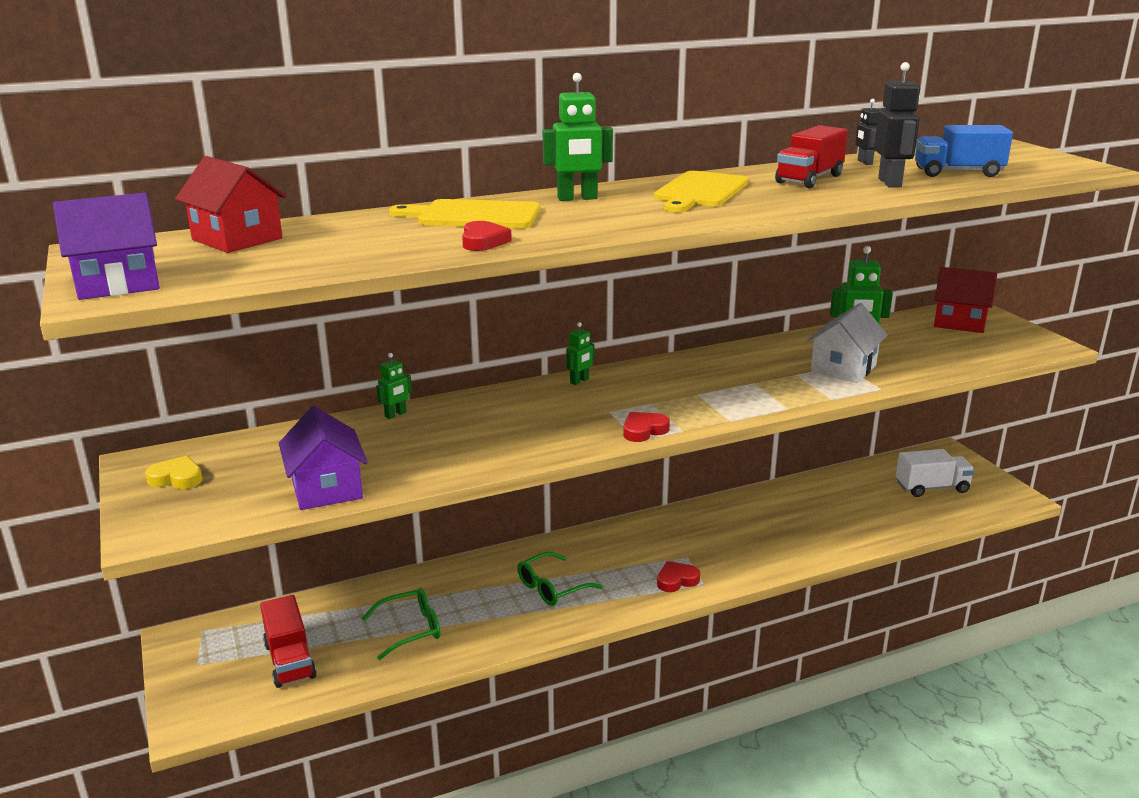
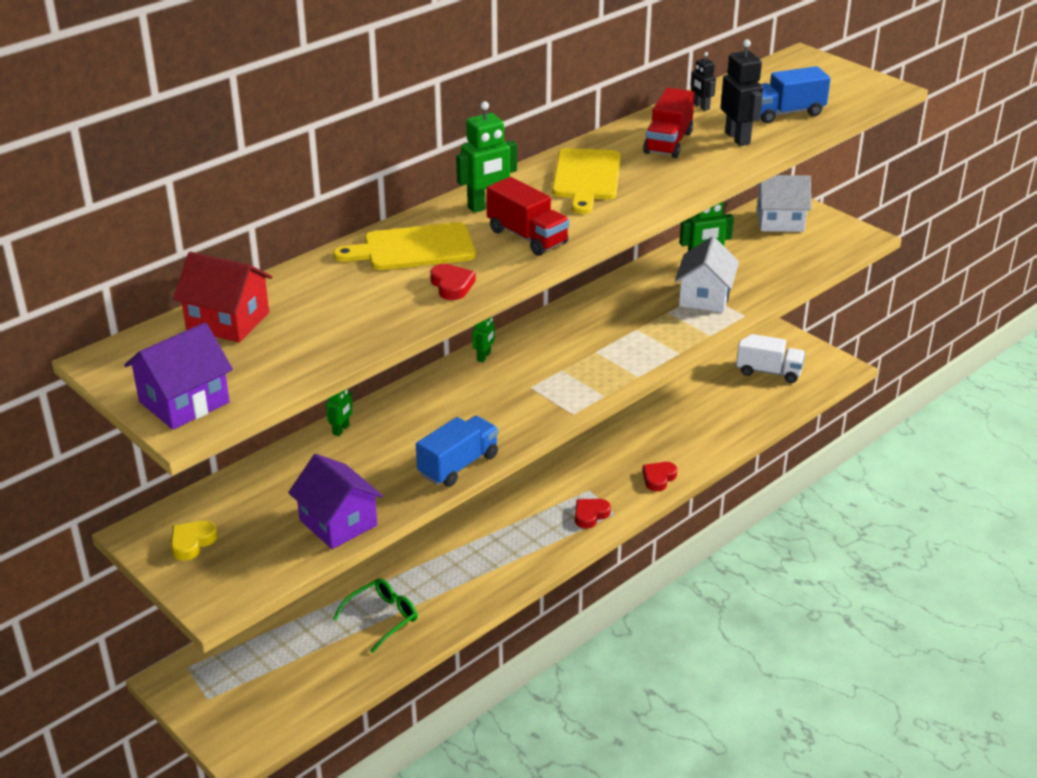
camera: 20 degrees left, 10 degrees up
(177, 478) = (192, 542): yellow heart -> yellow heart turned 45 degrees counterclockwise
(290, 660) = (291, 673): red truck -> red truck (527, 237)
(486, 463) = (458, 465): none -> blue truck
(552, 587) = (486, 548): green glasses -> none
(644, 430) = (571, 402): red heart -> red heart (658, 478)
(932, 488) = (768, 372): white truck -> white truck turned 45 degrees clockwise
(959, 322) = (779, 221): red house -> white house

